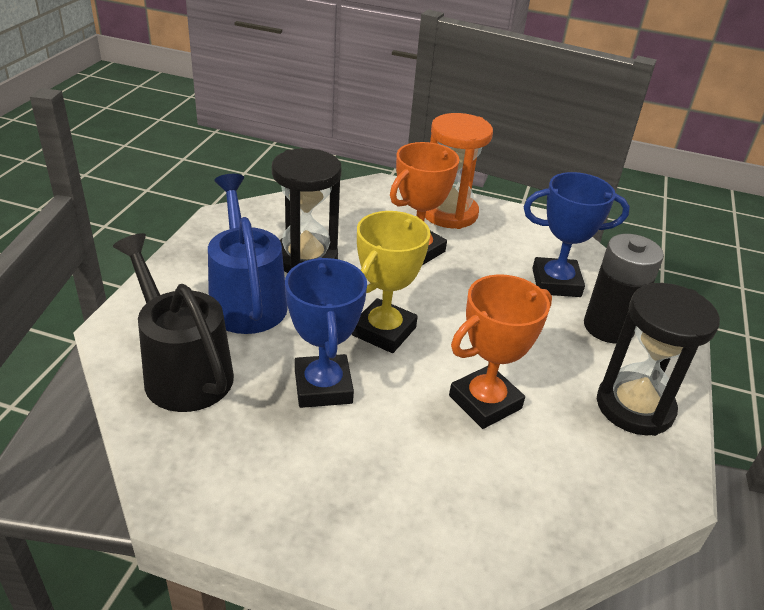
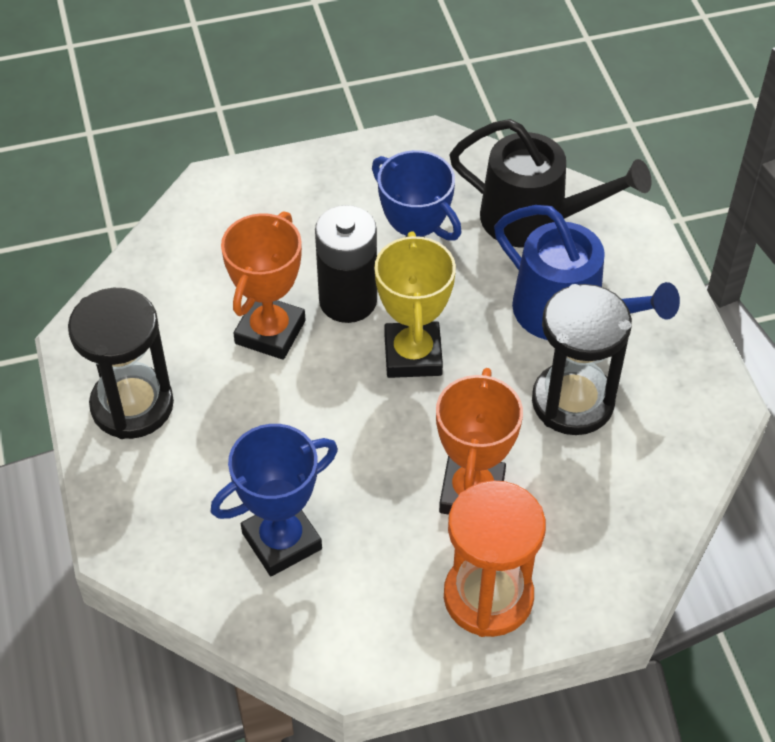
camera: 150 degrees right, 15 degrees up
(608, 327) = (193, 501): black battery -> black battery (348, 300)

